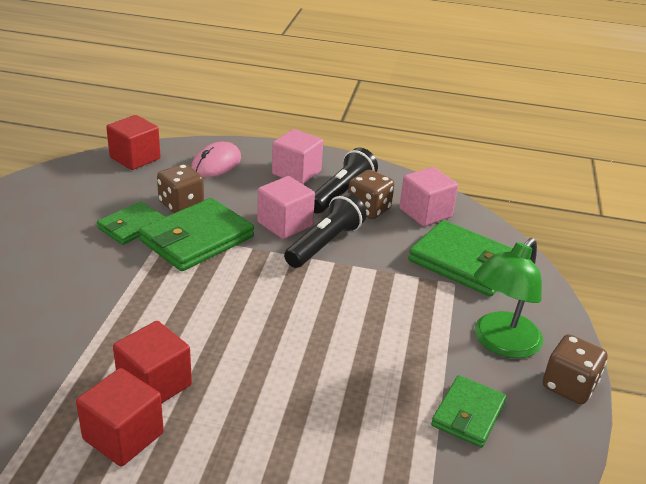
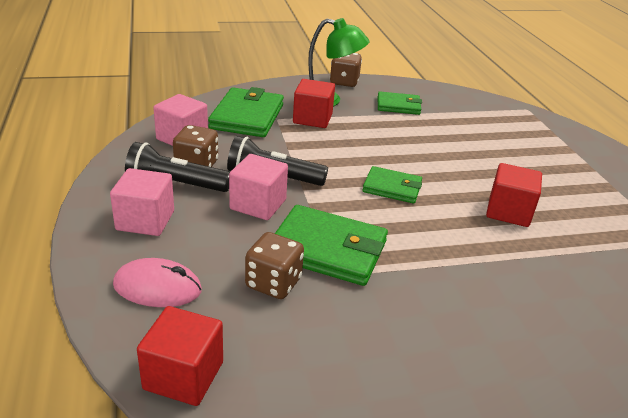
camera: 115 degrees left, 0 degrees up
(123, 436) = (557, 209): red cube -> red cube (312, 119)
(132, 226) = (345, 304): green wallet -> green wallet (392, 188)

